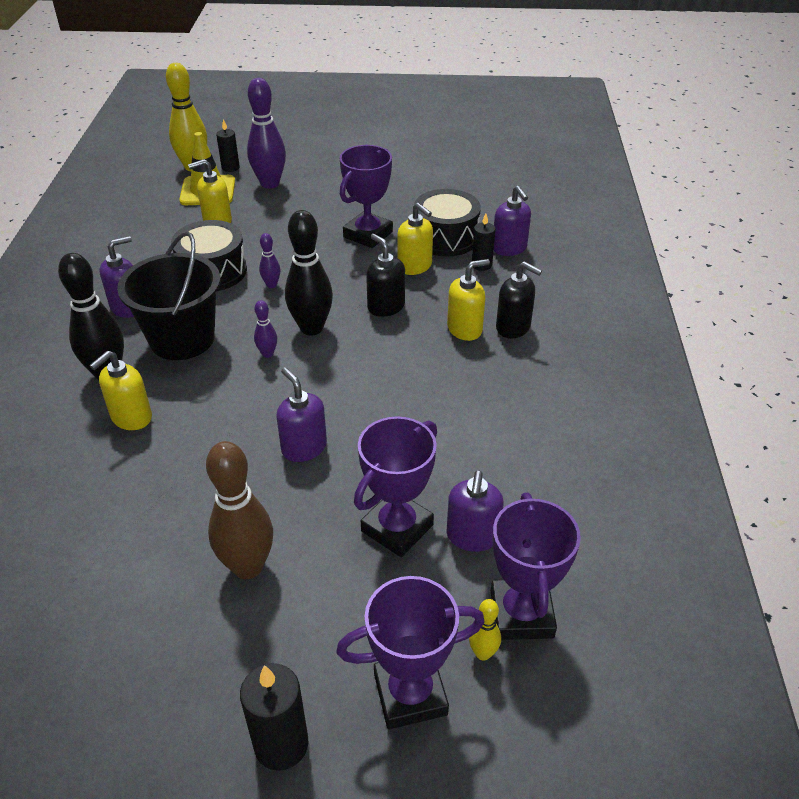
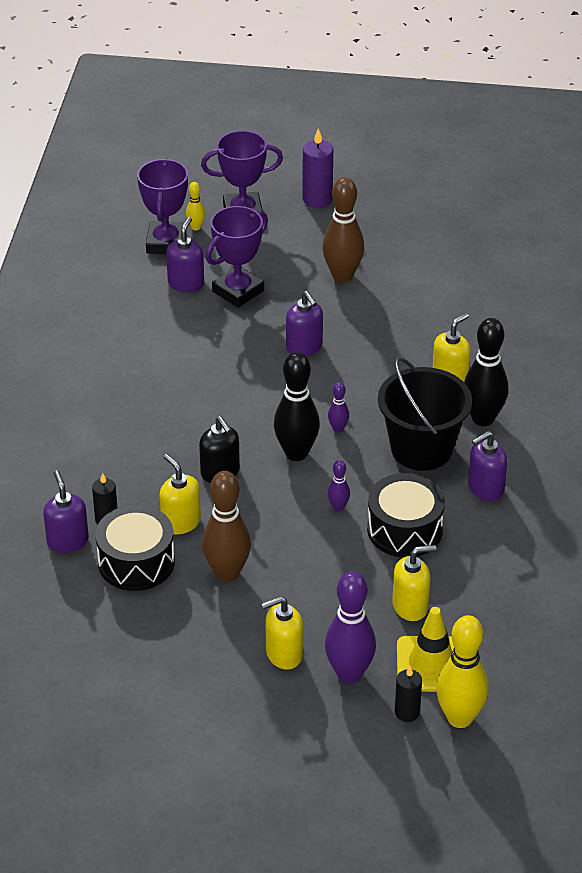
camera: 175 degrees left, 0 degrees up
(281, 744) = (317, 199): black candle -> purple candle
(368, 234) = (227, 573): purple trophy -> brown bowling pin
(465, 329) = (146, 443): yellow soap dispenser -> yellow soap dispenser (283, 654)
(513, 327) = (99, 442): black soap dispenser -> none

